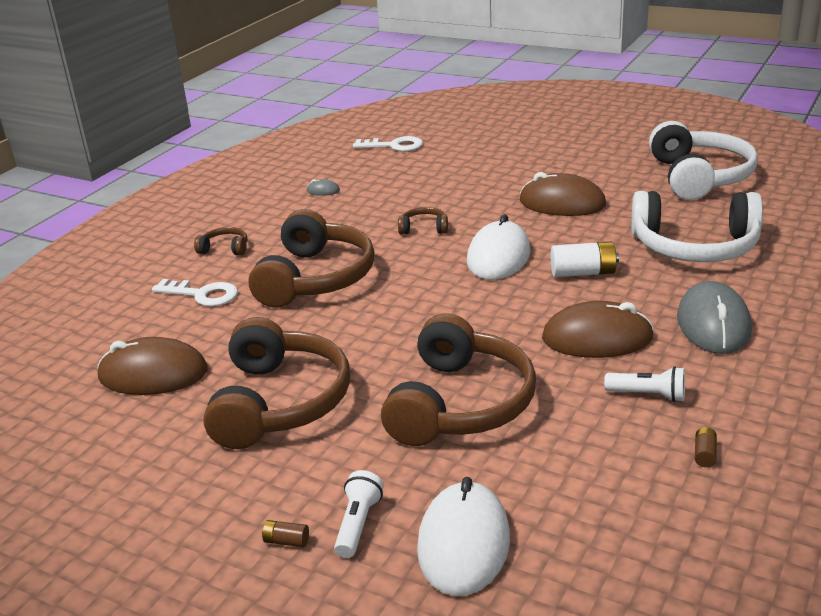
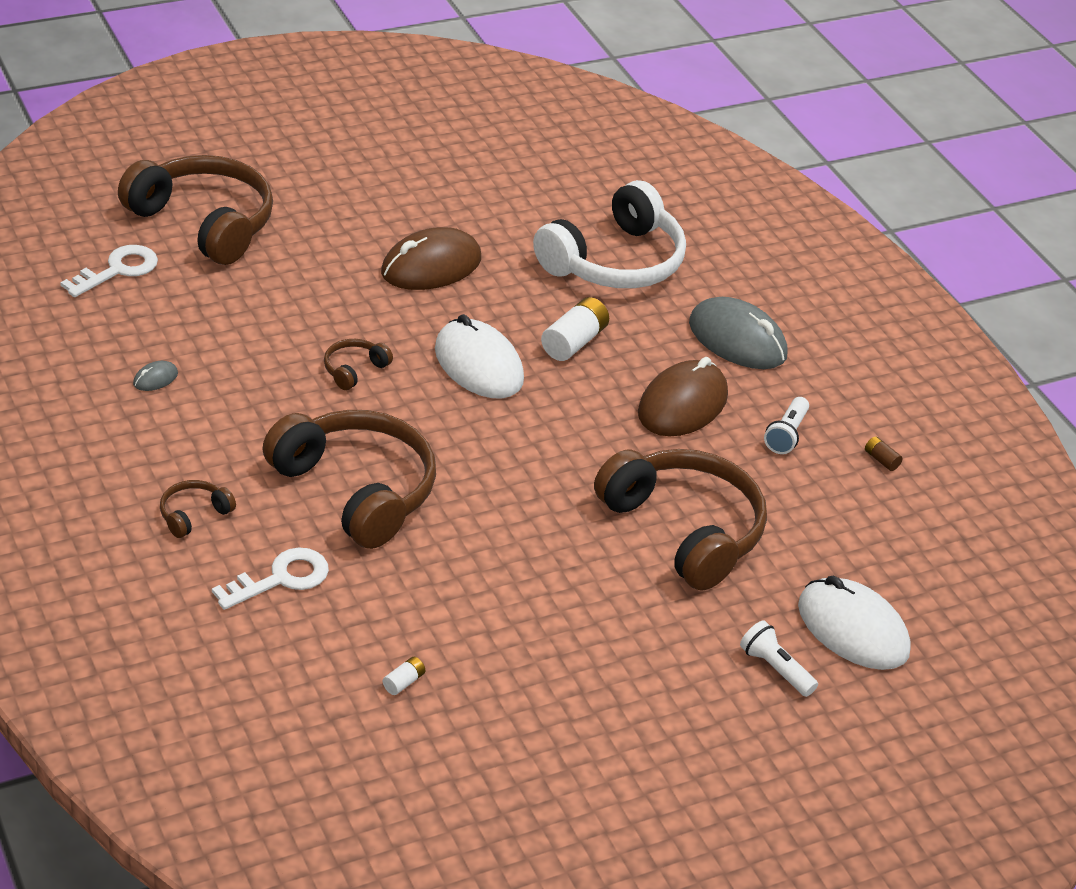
camera: 60 degrees left, 10 degrees up
(153, 374) = (404, 682): brown mouse -> white battery
(279, 402) = (556, 626): brown headphones -> brown headphones (204, 223)
(286, 541) = (755, 716): brown battery -> none
(648, 395) = (786, 435): white flashlight -> white flashlight turned 150 degrees clockwise
(699, 177) = (500, 168): white headphones -> none

